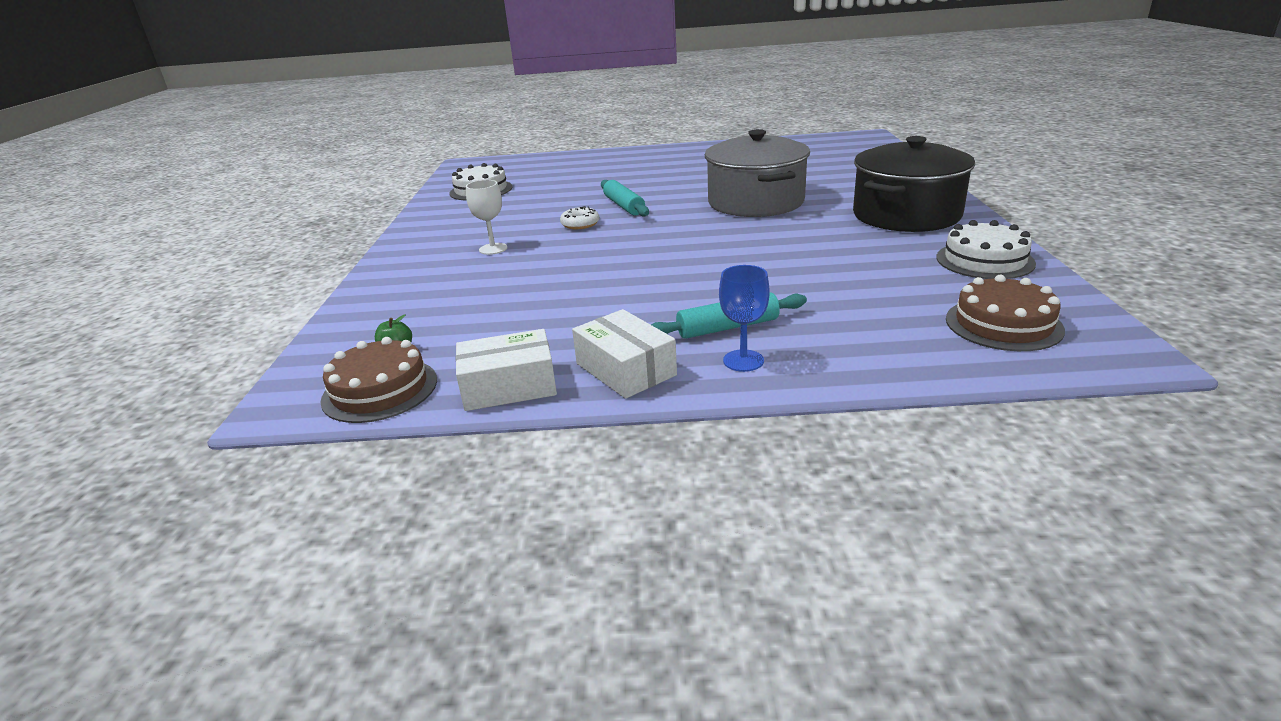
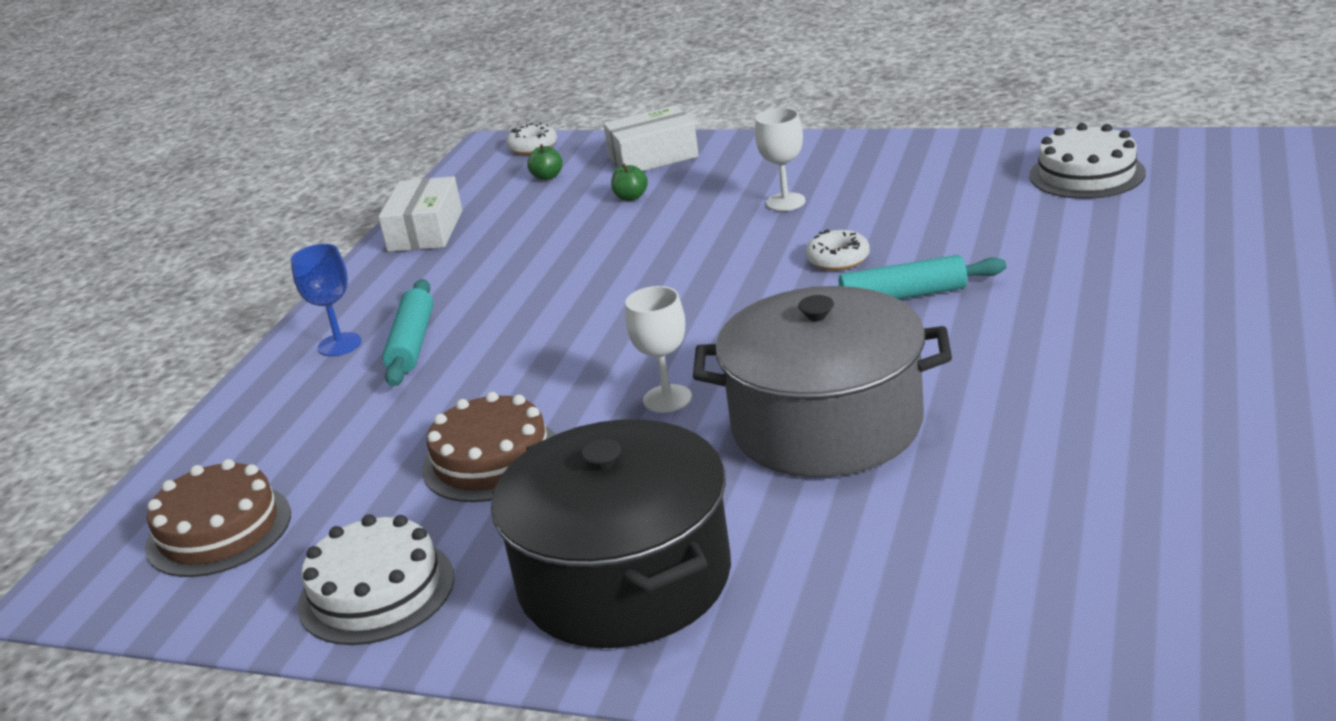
camera: 110 degrees right, 0 degrees up
(305, 380) = (532, 147): none -> white donut
(380, 390) = (481, 178): brown cake -> brown cake (491, 459)
(464, 301) = (631, 197): none -> green apple
(625, 369) = (393, 283): white box -> white box (653, 157)
(753, 235) = (667, 399): none -> white goblet

